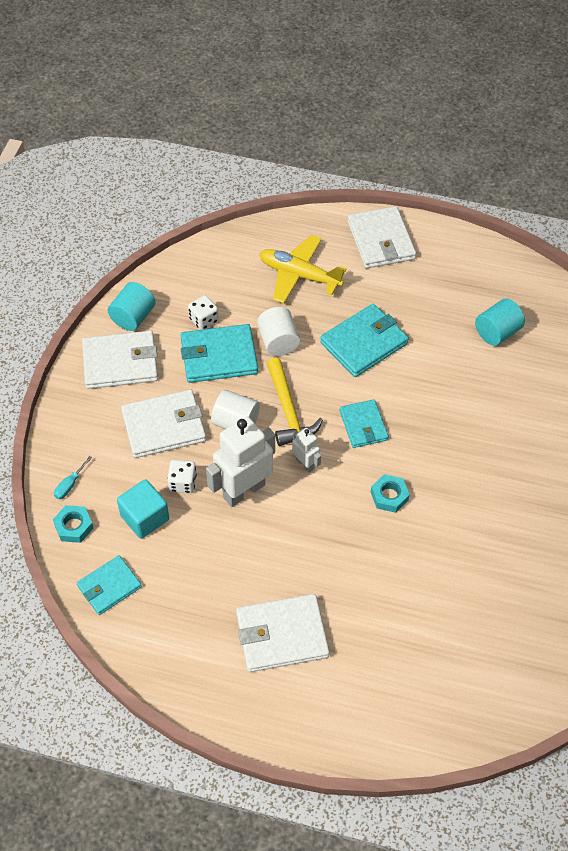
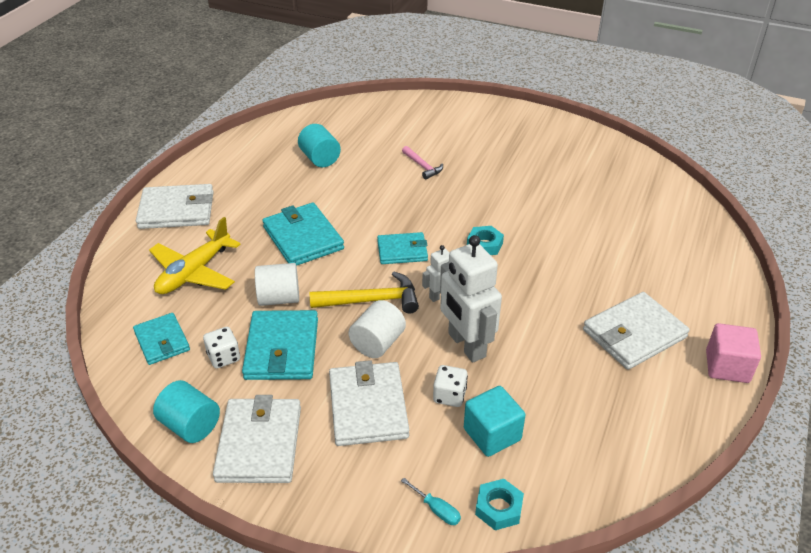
camera: 80 degrees left, 15 degrees down
(109, 586) = (583, 475): turquoise wallet -> turquoise wallet (162, 341)
(249, 720) = (727, 366): none -> pink cube
(281, 635) = (634, 334): white wallet -> white wallet turned 60 degrees clockwise
(511, 426) = (422, 166): none -> pink hammer

